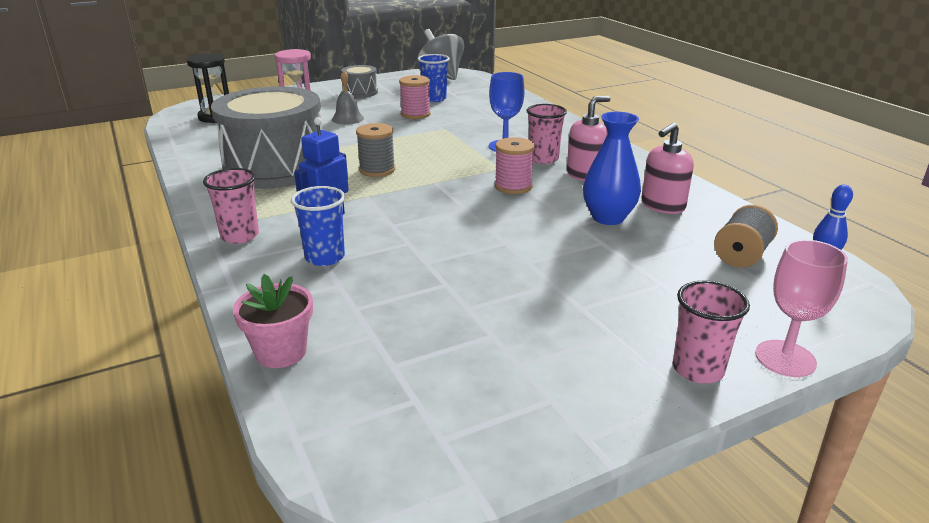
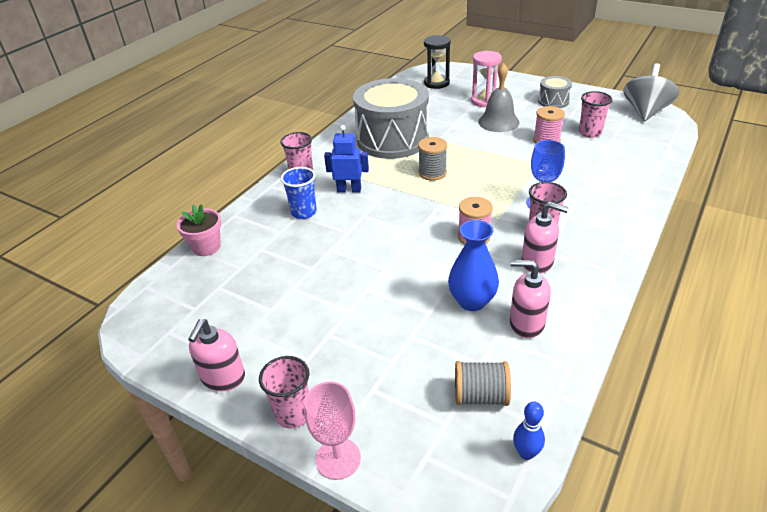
camera: 60 degrees right, 10 degrees up
(347, 119) = (498, 122): grey bell -> grey bell, size x1.53
(434, 99) = (590, 133): blue cup -> pink cup
(591, 409) = (223, 378): none -> pink soap dispenser

